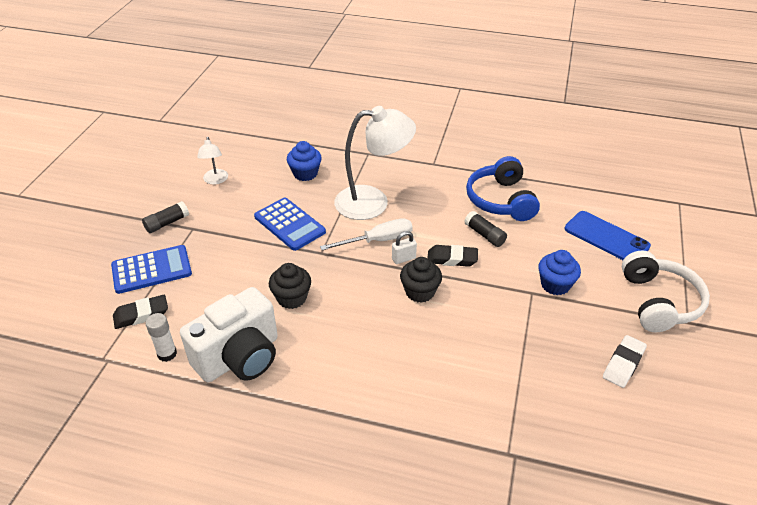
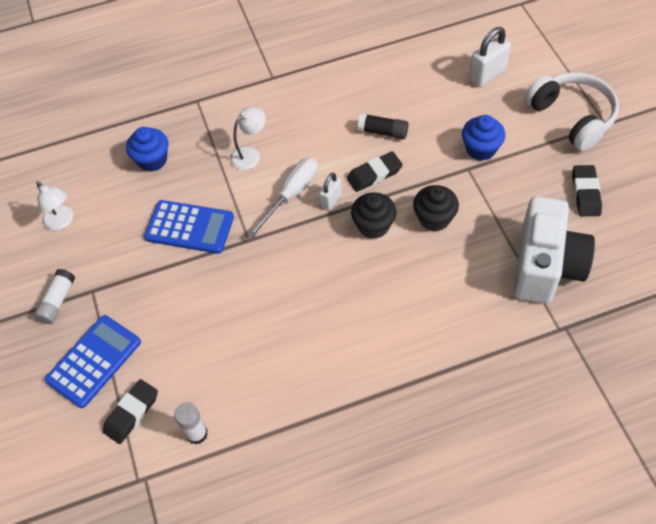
camera: 30 degrees left, 15 degrees up
(167, 223) = (57, 301): black glue stick -> white glue stick
(239, 357) = (269, 392): white camera -> white camera (545, 266)
(292, 298) = (263, 304): black cupcake -> black cupcake (434, 218)
(373, 202) = (250, 154): white lamp -> white lamp, size x0.48
(501, 200) = (368, 85): blue headphones -> none
(606, 237) = (487, 75): blue phone -> white padlock
(623, 364) = (585, 193): white eraser -> black eraser

